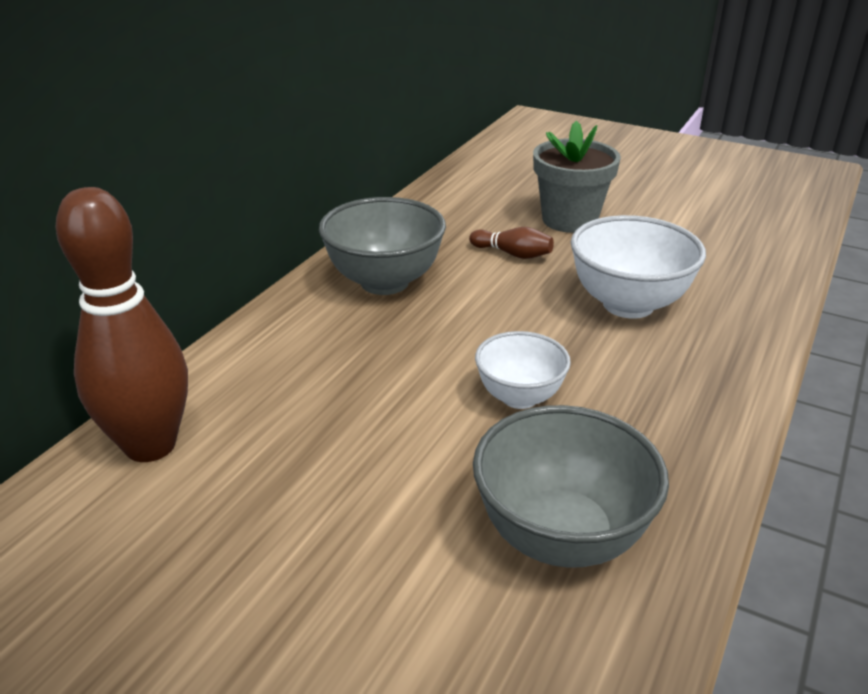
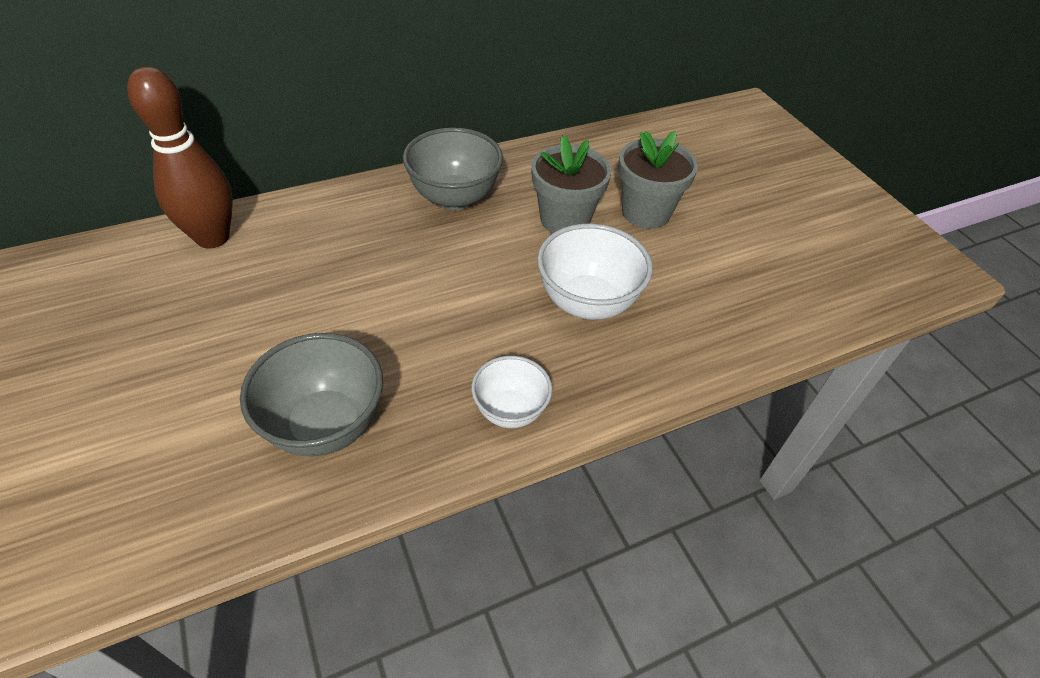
camera: 35 degrees right, 15 degrees up
(513, 254) = (565, 220): brown bowling pin -> grey flower pot
(519, 397) = (424, 326): white bowl -> white bowl (510, 411)

